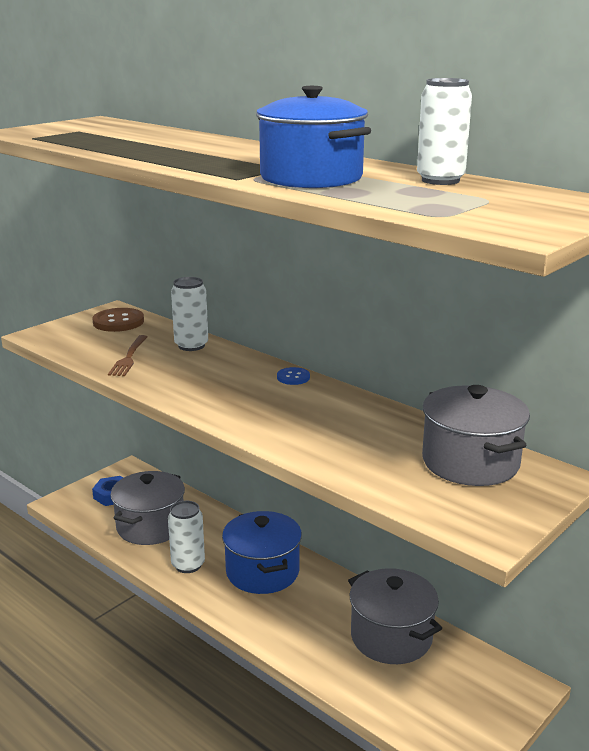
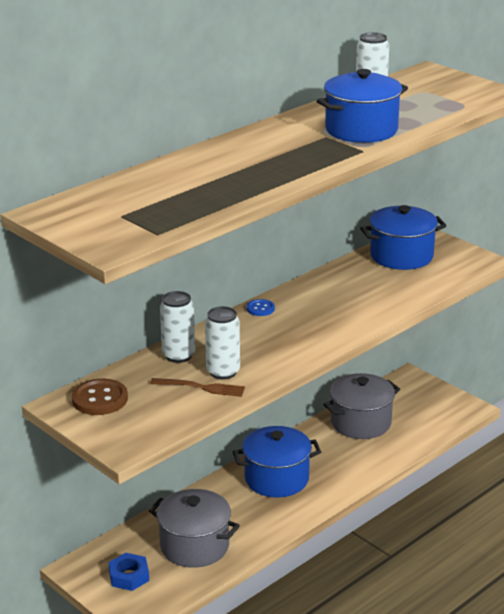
camera: 85 degrees left, 5 degrees up
(188, 565) = (261, 520): white can -> white can (223, 372)
(470, 462) = (401, 256): grey pot -> blue pot

